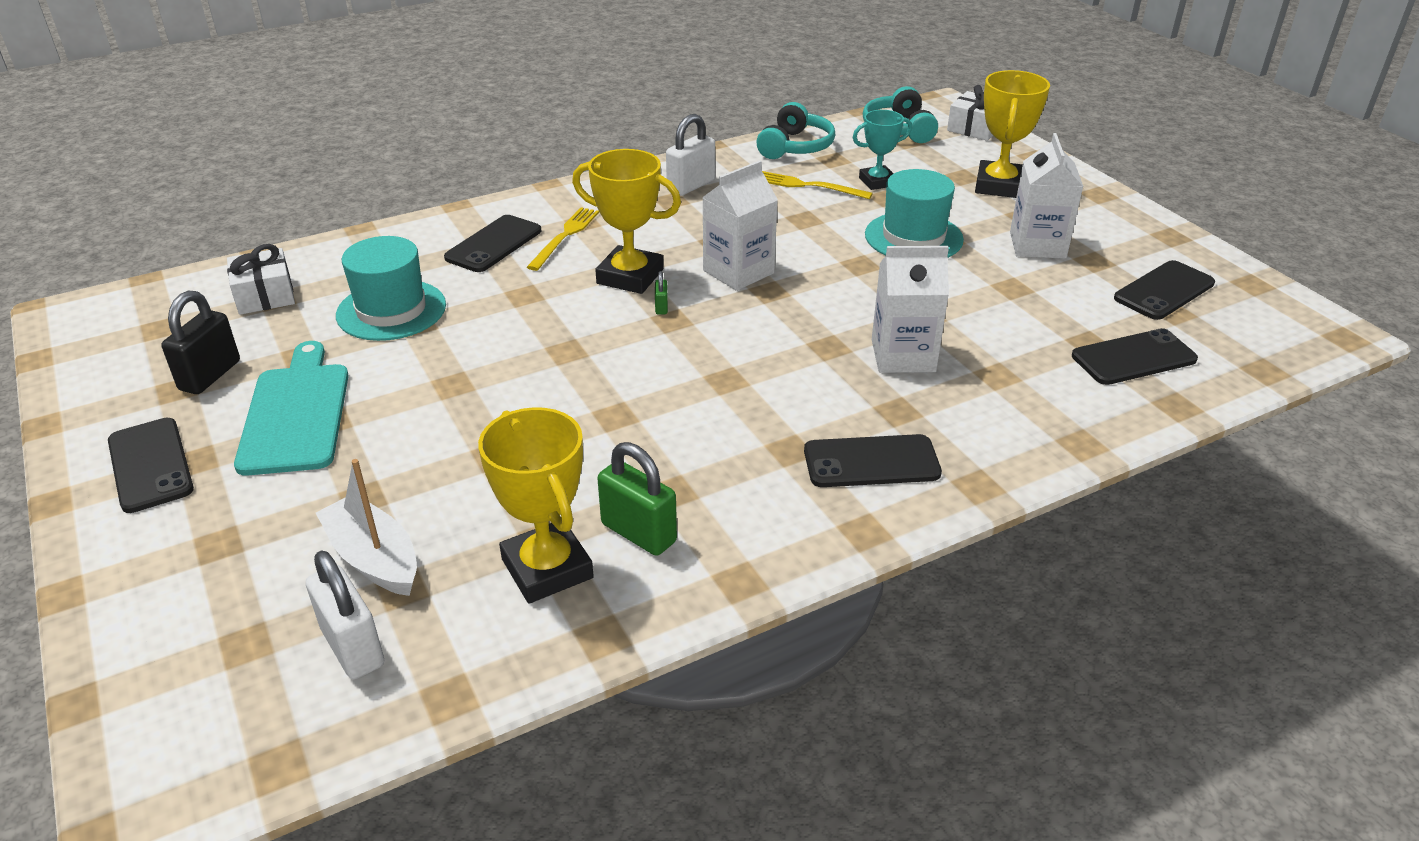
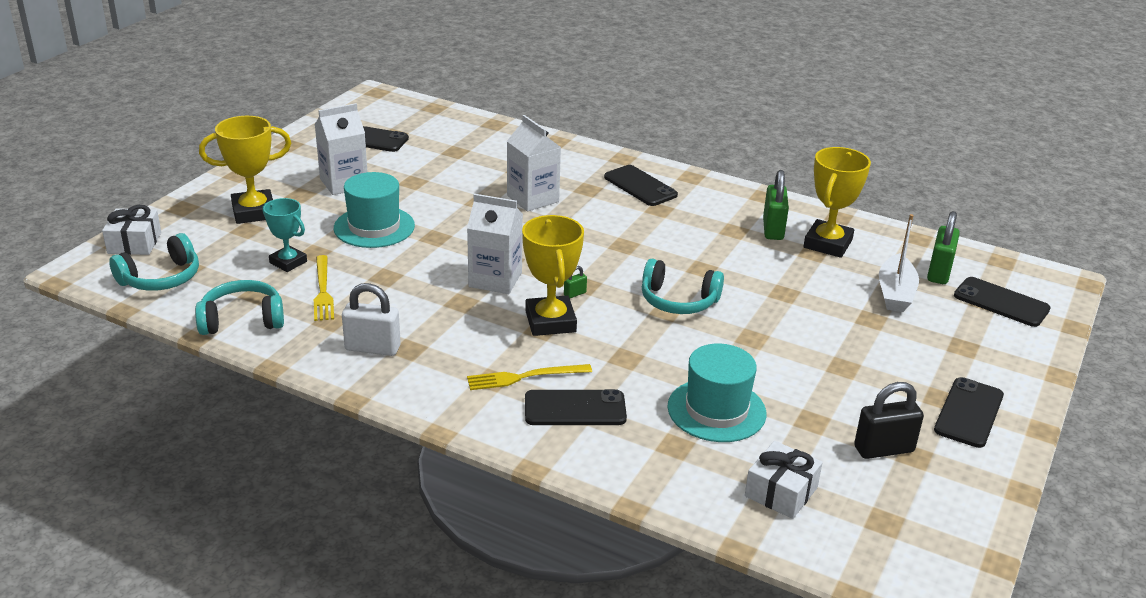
camera: 125 degrees left, 5 degrees down
(296, 413) = (857, 384): turquoise cutting board -> none
(353, 647) = (939, 272): white padlock -> green padlock
(573, 367) = (678, 301): none -> turquoise headphones
(1133, 358) = (459, 138): black phone -> black phone (1001, 302)

